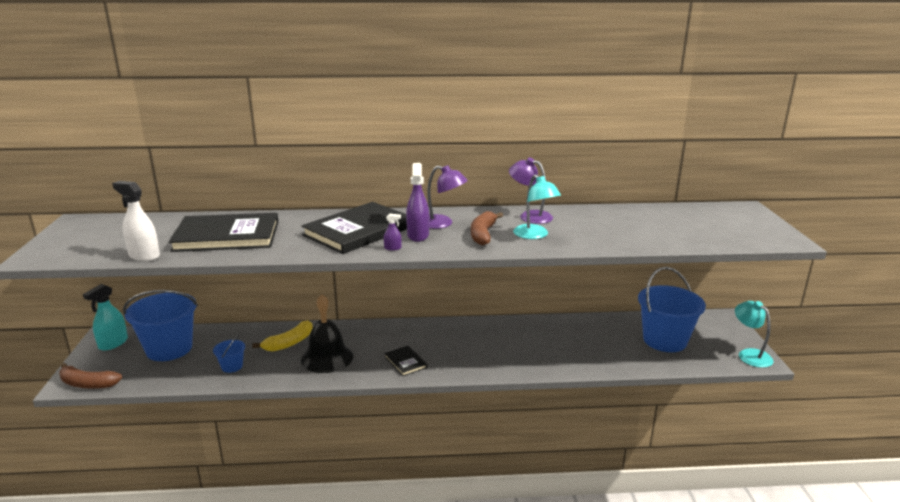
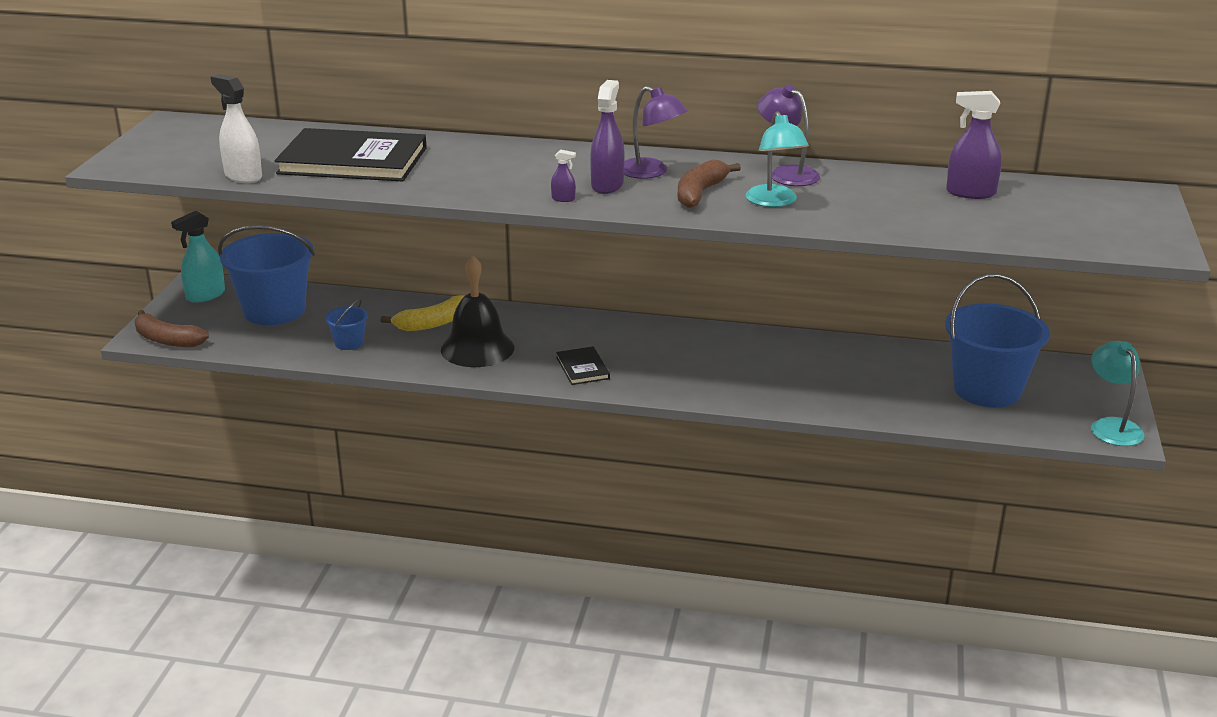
camera: 15 degrees right, 5 degrees up
(359, 231) = (529, 171): black book -> none
(649, 217) = (970, 193): none -> purple spray bottle

